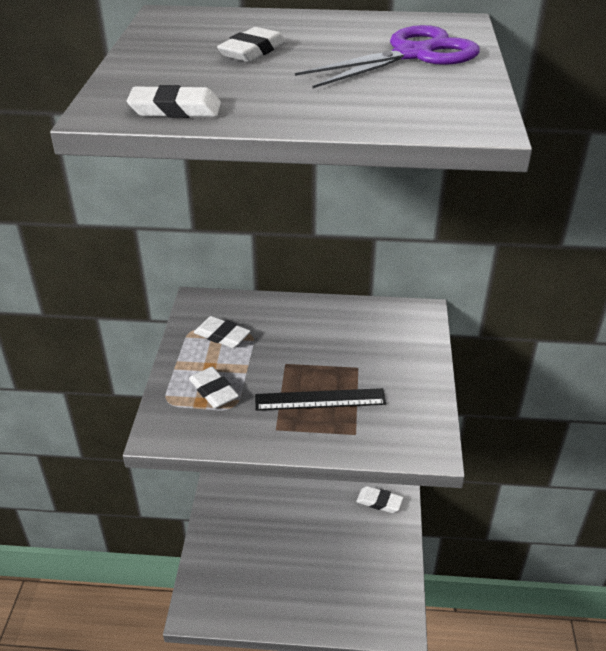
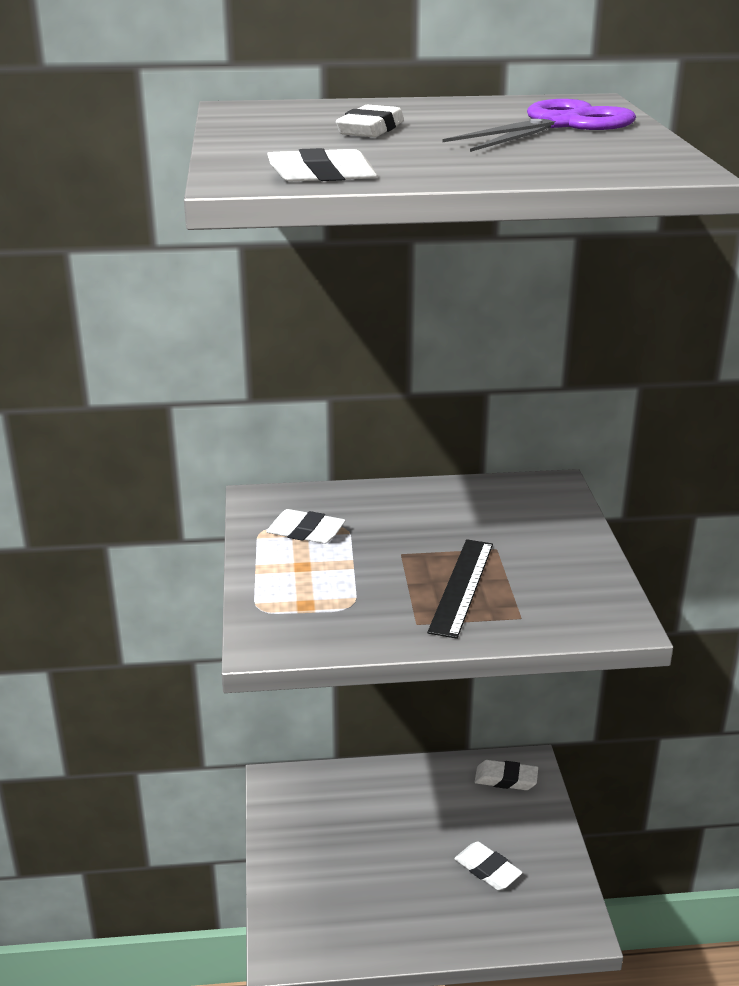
camera: 10 degrees left, 10 degrees down
(213, 391) = (318, 591): white eraser -> white eraser (487, 870)
(320, 399) = (461, 586): black ruler -> black ruler turned 60 degrees counterclockwise

